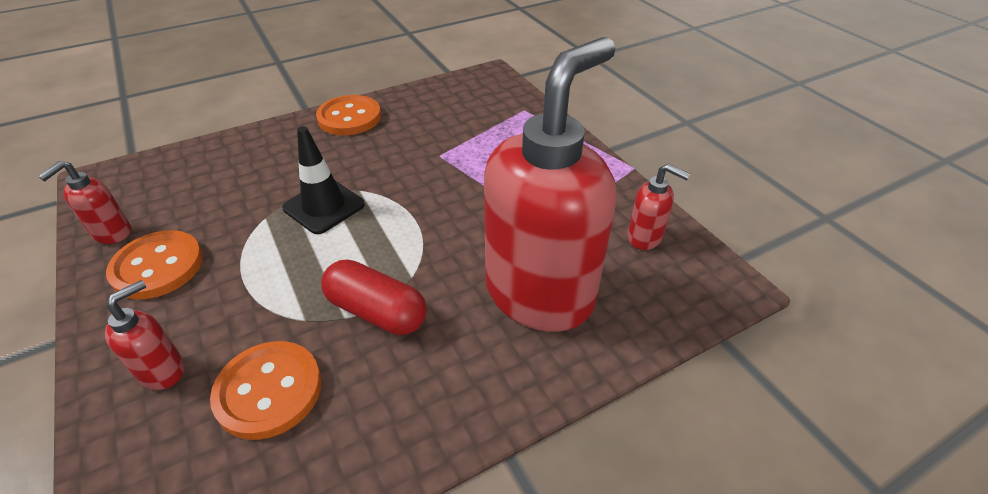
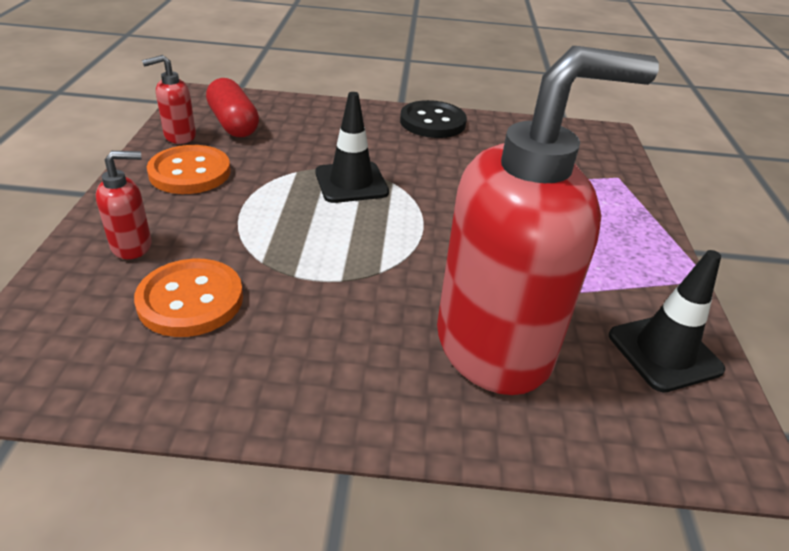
camera: 30 degrees right, 5 degrees down
(349, 117) = (432, 122): orange button -> black button
(377, 311) = (326, 284): red capsule -> red capsule (234, 124)
(645, 237) = (664, 352): red soap dispenser -> black traffic cone

